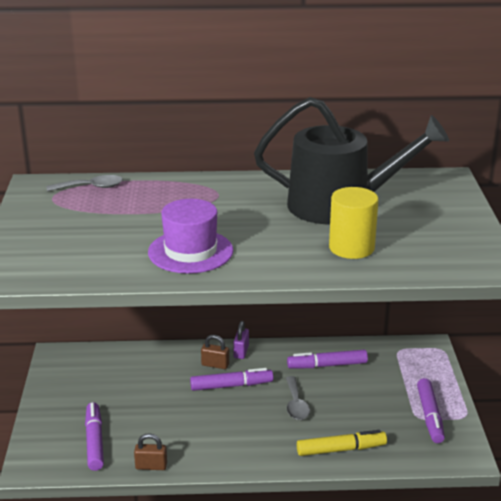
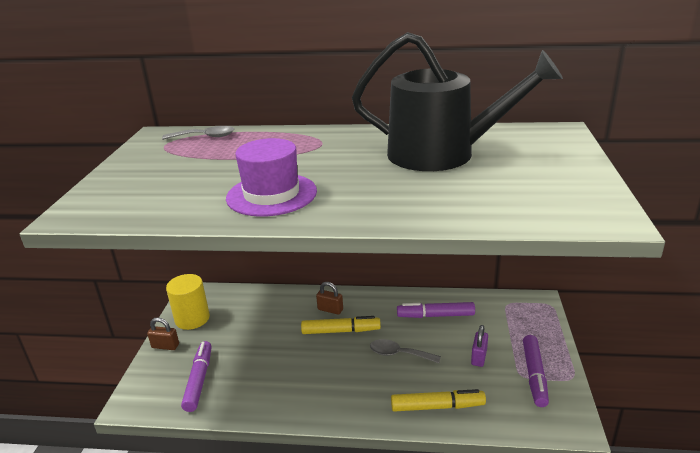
camera: 10 degrees right, 0 degrees up
(151, 466) = (244, 411): brown padlock -> brown padlock (165, 346)
(231, 386) = (341, 331): purple marker -> yellow marker
(241, 351) = (357, 298): purple padlock -> purple padlock (479, 357)
(296, 404) = (399, 354): grey spoon -> grey spoon turned 105 degrees clockwise
(351, 248) = (446, 194): yellow cylinder -> yellow cylinder (192, 319)

